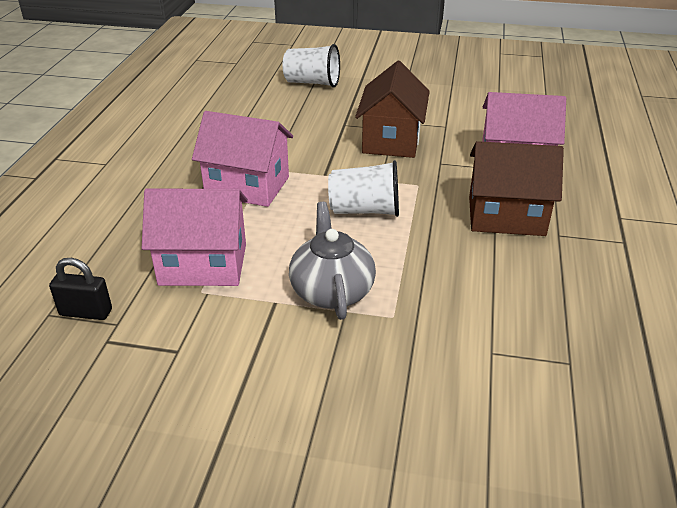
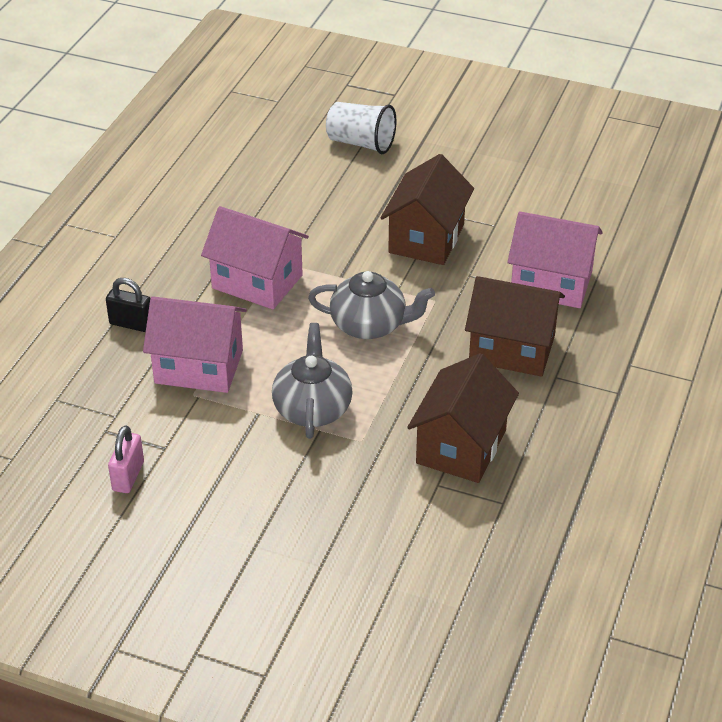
camera: 10 degrees right, 5 degrees up
(86, 312) = (89, 402): black padlock -> black padlock (131, 324)
(138, 389) = (128, 476): none -> pink padlock
(365, 210) = (370, 325): white cup -> grey teapot
(499, 310) = (461, 446): none -> brown house

